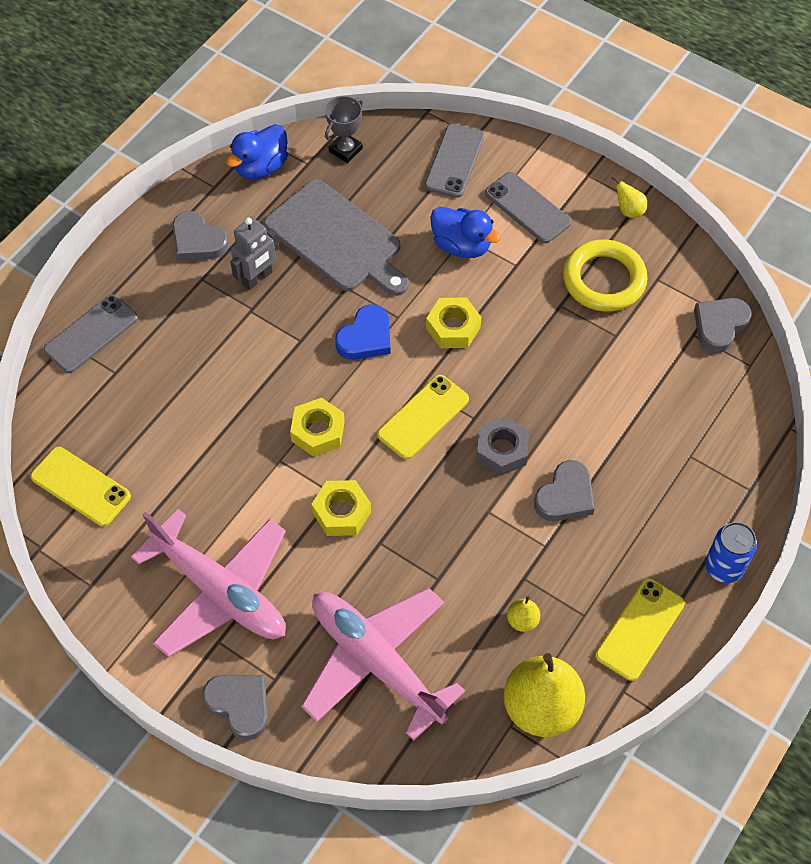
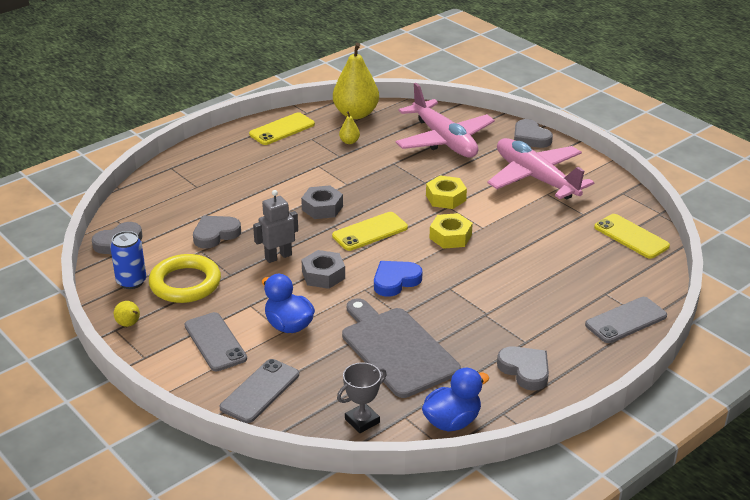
camera: 165 degrees left, 25 degrees down
(257, 278) = (475, 333): grey robot -> grey robot (278, 256)
(453, 328) = (323, 275): yellow nut -> grey nut
(565, 496) = (292, 182): grey heart -> grey heart (215, 234)
(723, 567) = (214, 142): blue can -> blue can (131, 281)

